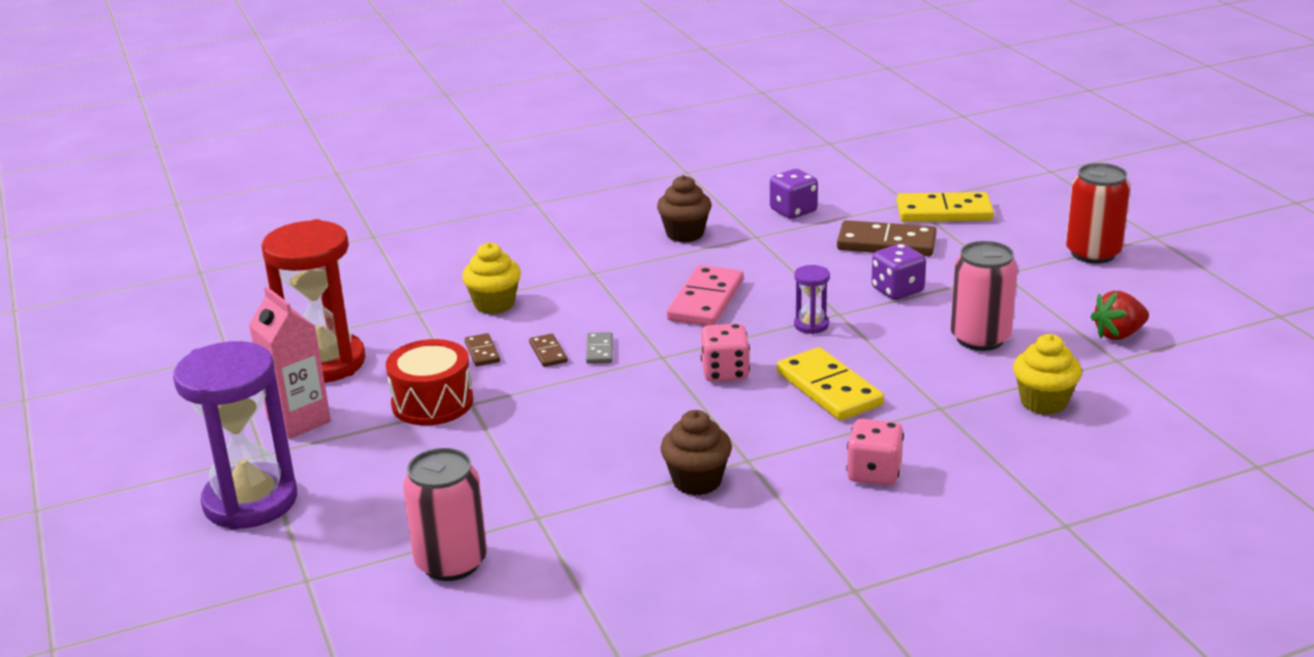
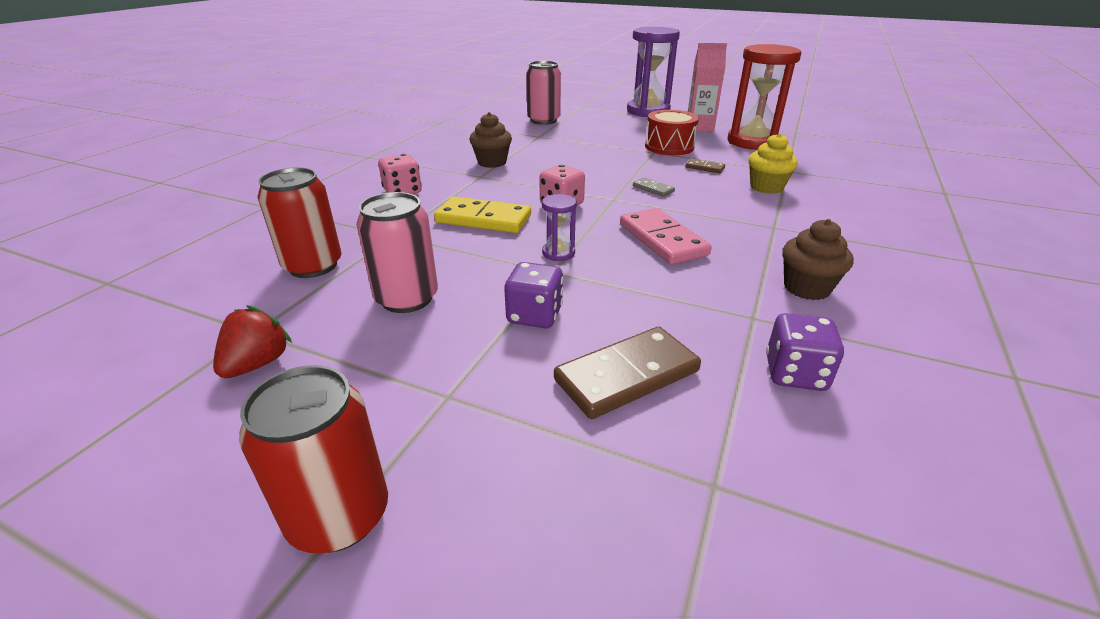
camera: 135 degrees right, 5 degrees up
(548, 353) = (675, 179): brown domino -> none
(944, 212) = (642, 491): yellow domino -> none
(1043, 402) = (313, 266): yellow cupcake -> red can

